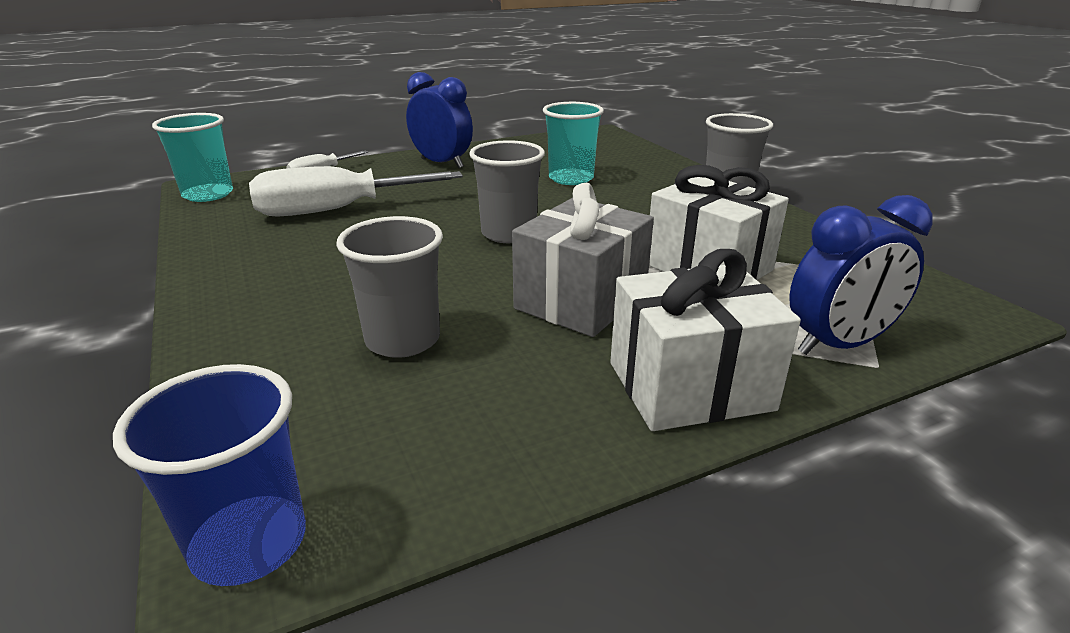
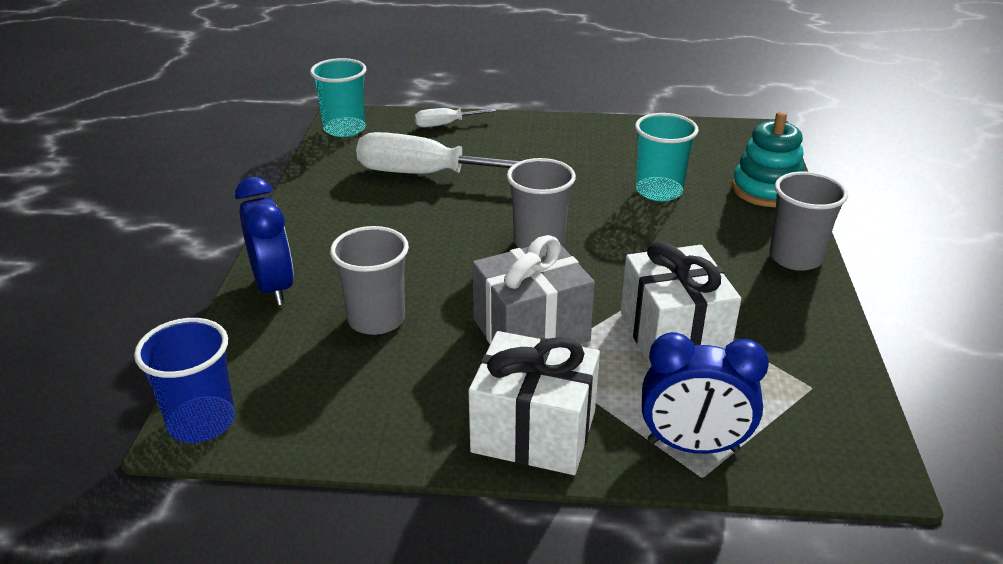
camera: 30 degrees right, 5 degrees up
(442, 163) = (557, 138): blue clock -> blue clock (274, 287)
(651, 162) = (766, 190): none -> turquoise stacking toy

